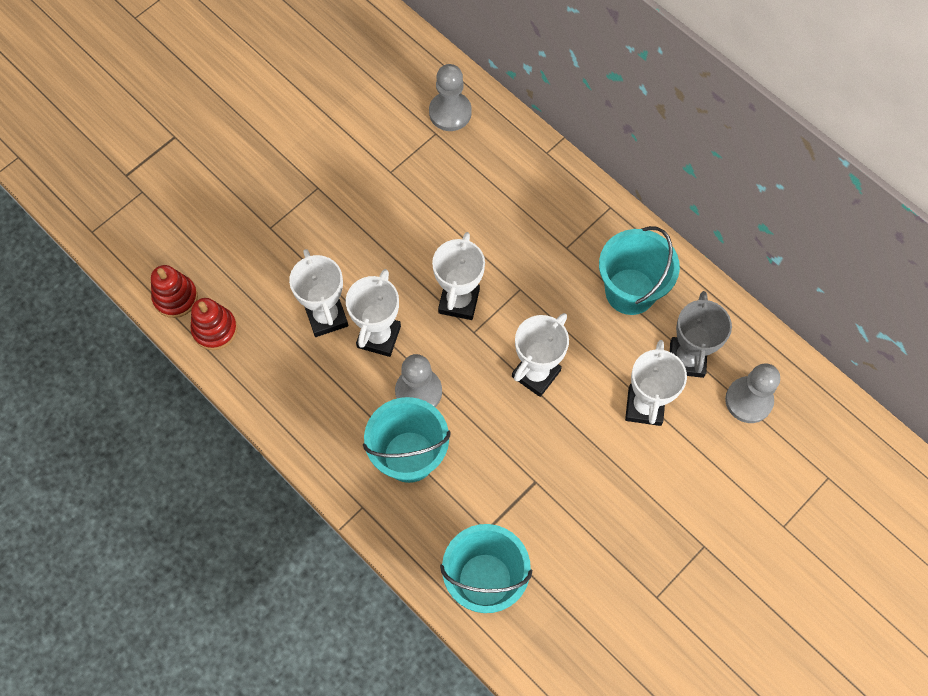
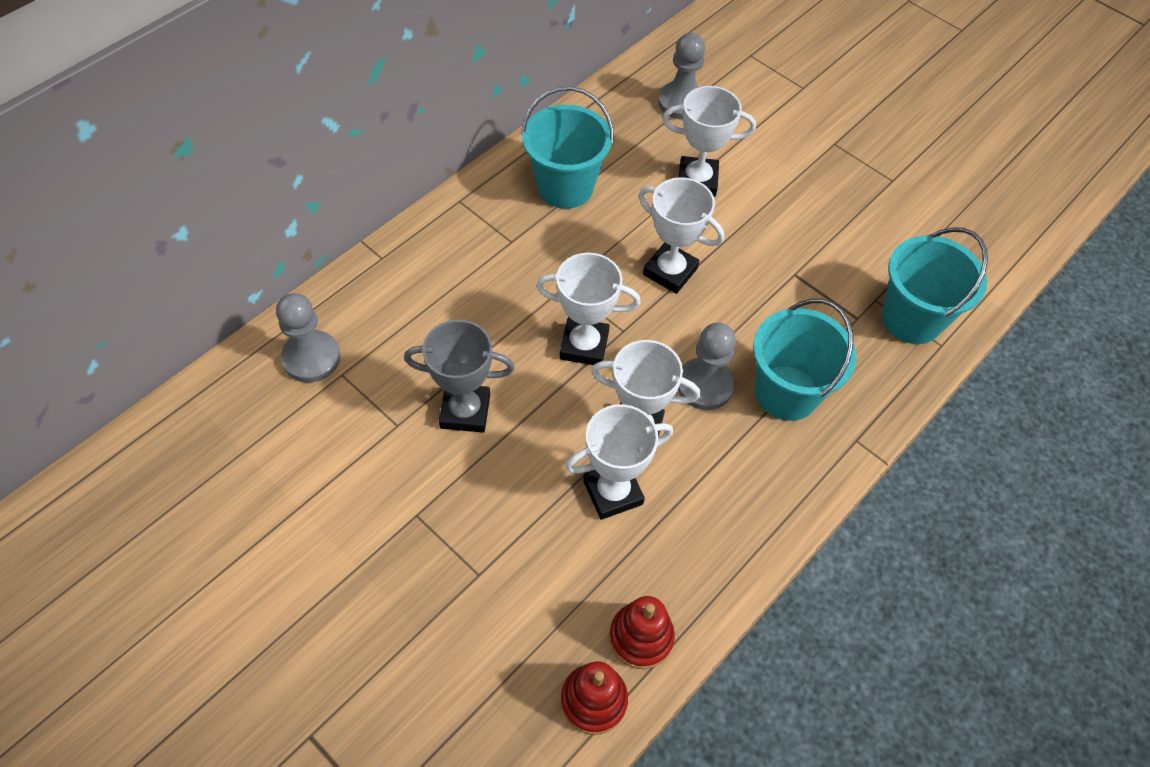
camera: 95 degrees left, 10 degrees down
(686, 359) = (641, 145): grey trophy -> grey trophy (465, 411)

